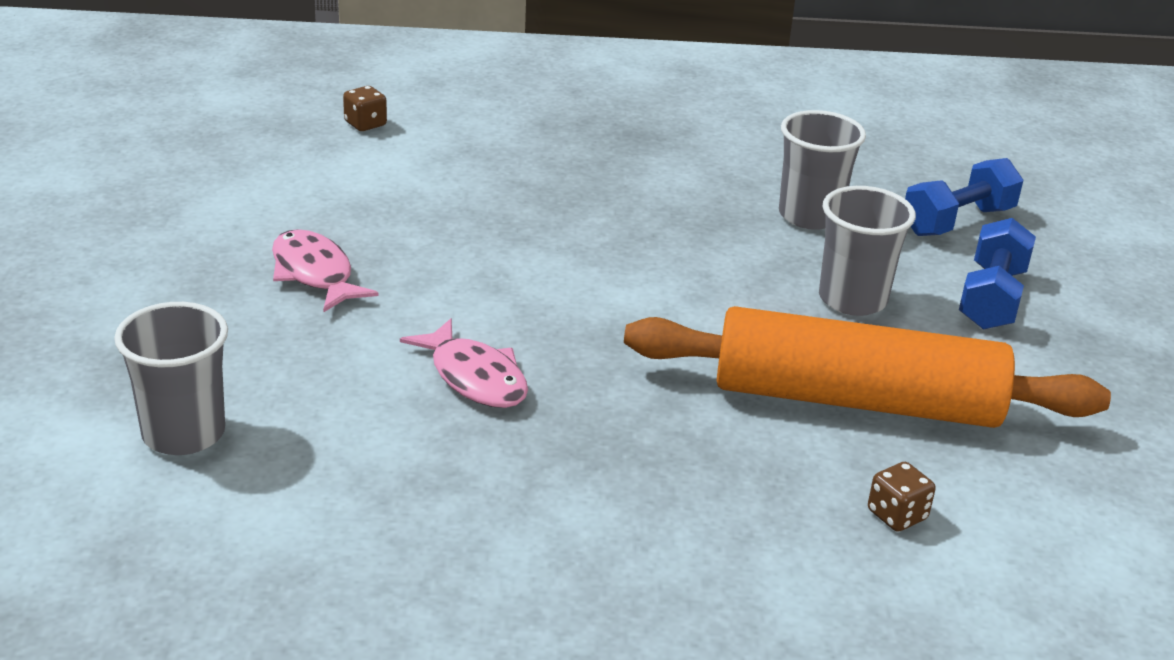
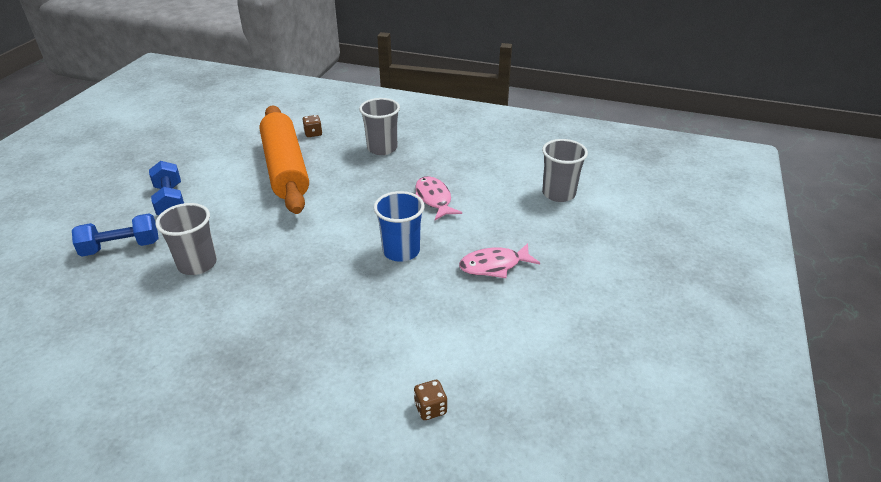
camera: 160 degrees left, 5 degrees up
(314, 273) = (494, 265): pink fish -> pink fish turned 90 degrees clockwise
(491, 274) = (401, 251): none -> blue cup
(852, 299) = (235, 210): grey cup -> grey cup (382, 148)
(856, 400) = (285, 168): orange rolling pin -> orange rolling pin turned 45 degrees clockwise
(992, 298) = (170, 201): blue dumbbell -> blue dumbbell turned 60 degrees counterclockwise

